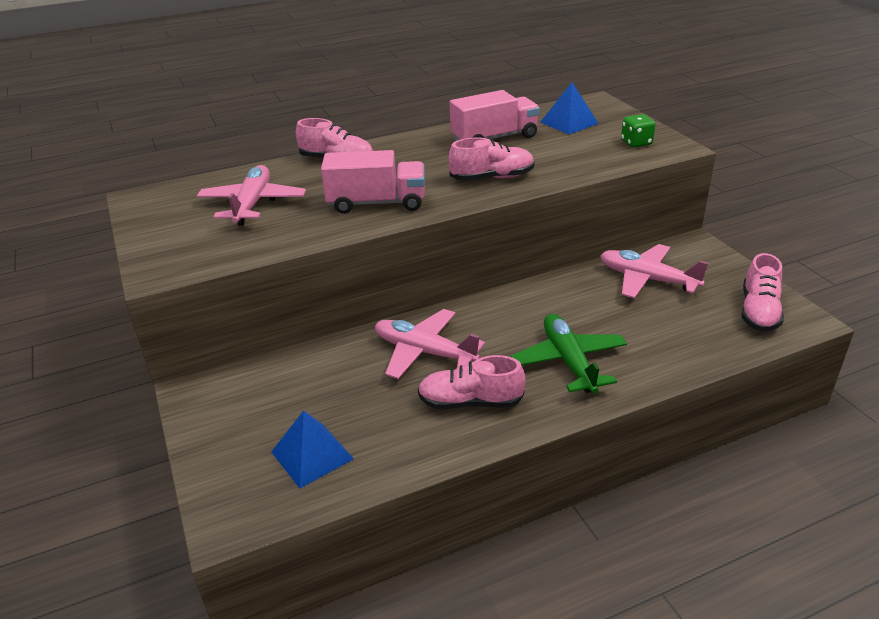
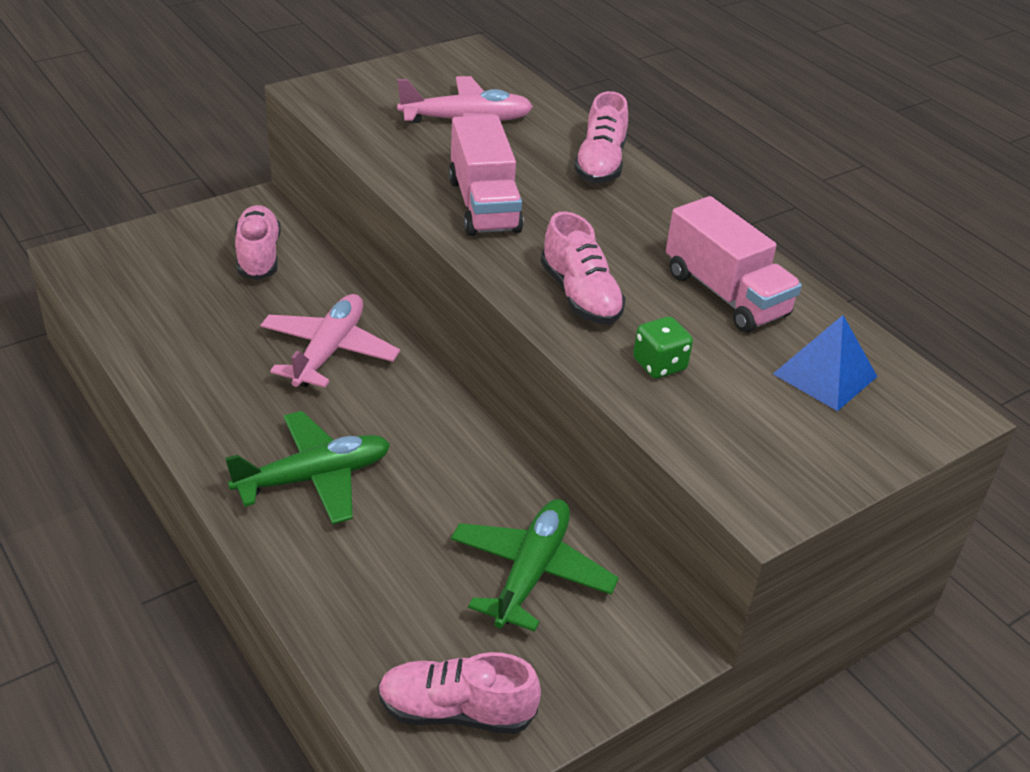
camera: 75 degrees right, 5 degrees up
(312, 455) = (158, 291): blue pyramid -> none
(470, 402) = (235, 394): pink shoe -> pink shoe (258, 256)
(636, 143) = (764, 454): green dice -> green dice (659, 365)
(647, 279) = (531, 572): pink plane -> green plane

